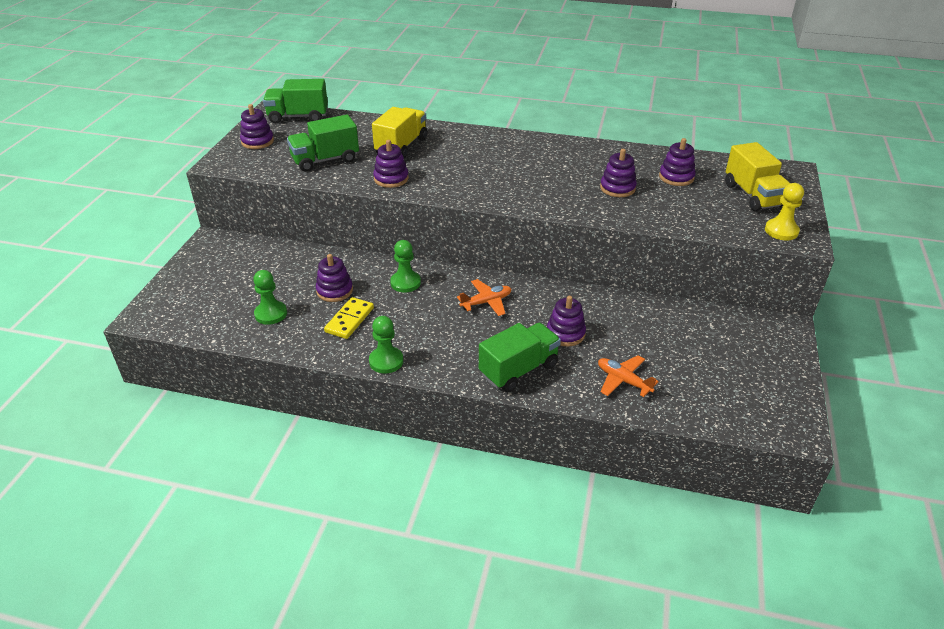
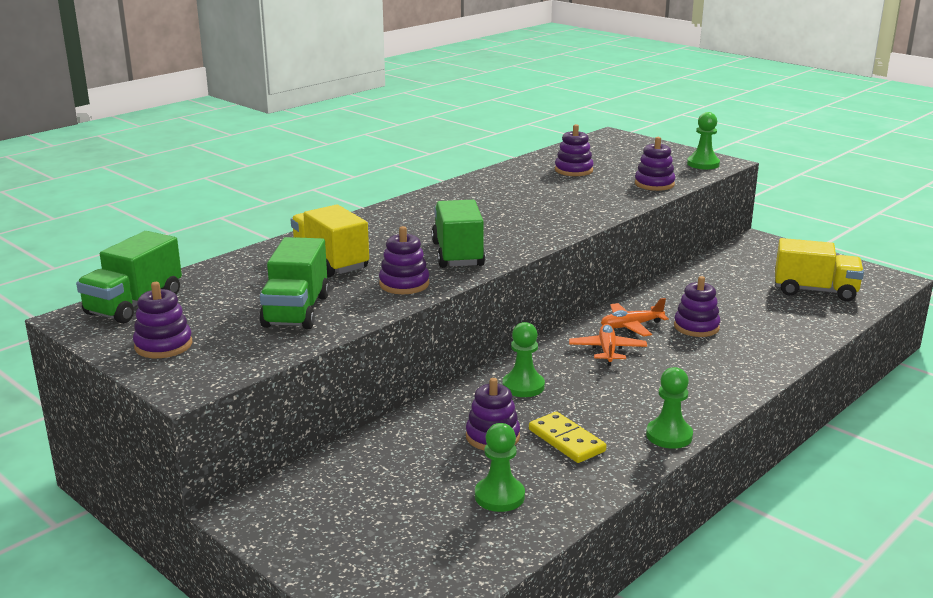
camera: 60 degrees left, 15 degrees down
(518, 370) = (738, 365): green truck -> green truck (457, 254)
(617, 188) = (565, 194): purple stacking toy -> purple stacking toy (654, 184)
(623, 381) = (788, 323): orange plane -> orange plane (631, 326)
(753, 195) = (637, 156): yellow truck -> yellow truck (815, 291)
(781, 231) = (703, 164): yellow pawn -> green pawn

